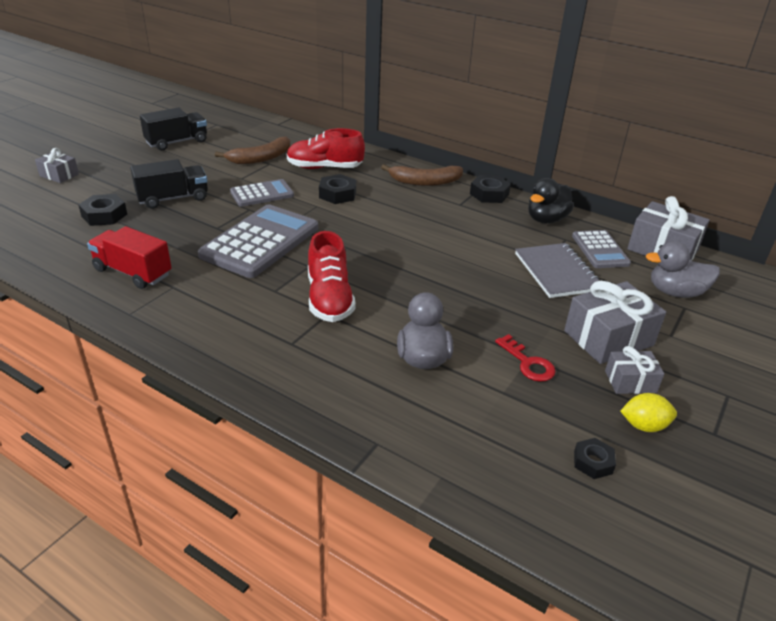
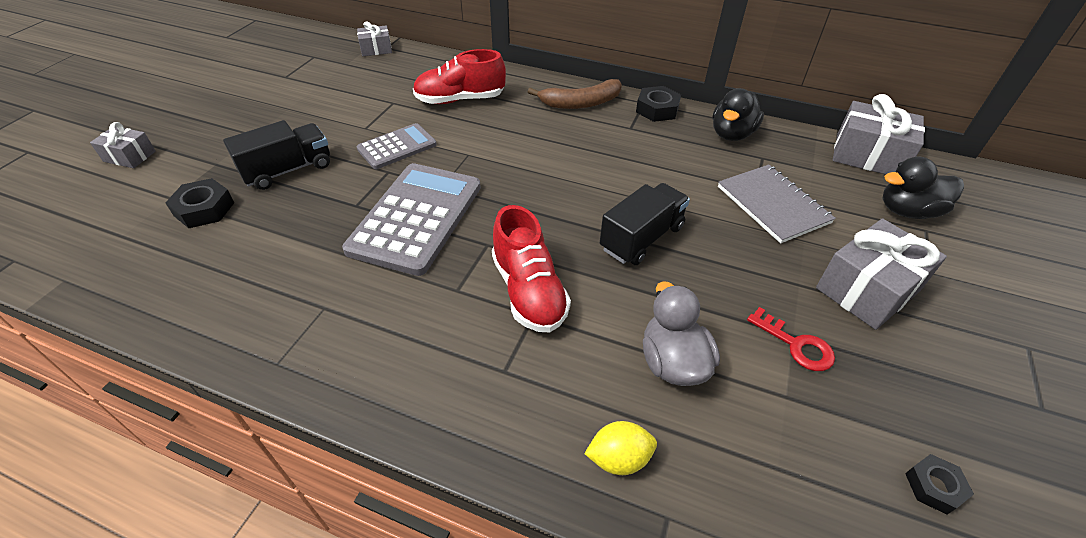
camera: 10 degrees left, 10 degrees up
(133, 272) = (264, 294): red truck -> none
(177, 142) = (271, 88): black truck -> black truck (642, 238)
(261, 158) = (381, 97): brown banana -> none
(337, 194) = (487, 134): black nut -> none
(600, 250) = (805, 166): grey calculator -> none
(630, 381) = (919, 349): grey gift -> grey gift (376, 49)
(644, 425) = (963, 414): yellow lemon -> yellow lemon (619, 458)
(675, 292) = (907, 211): grey duck -> black duck

